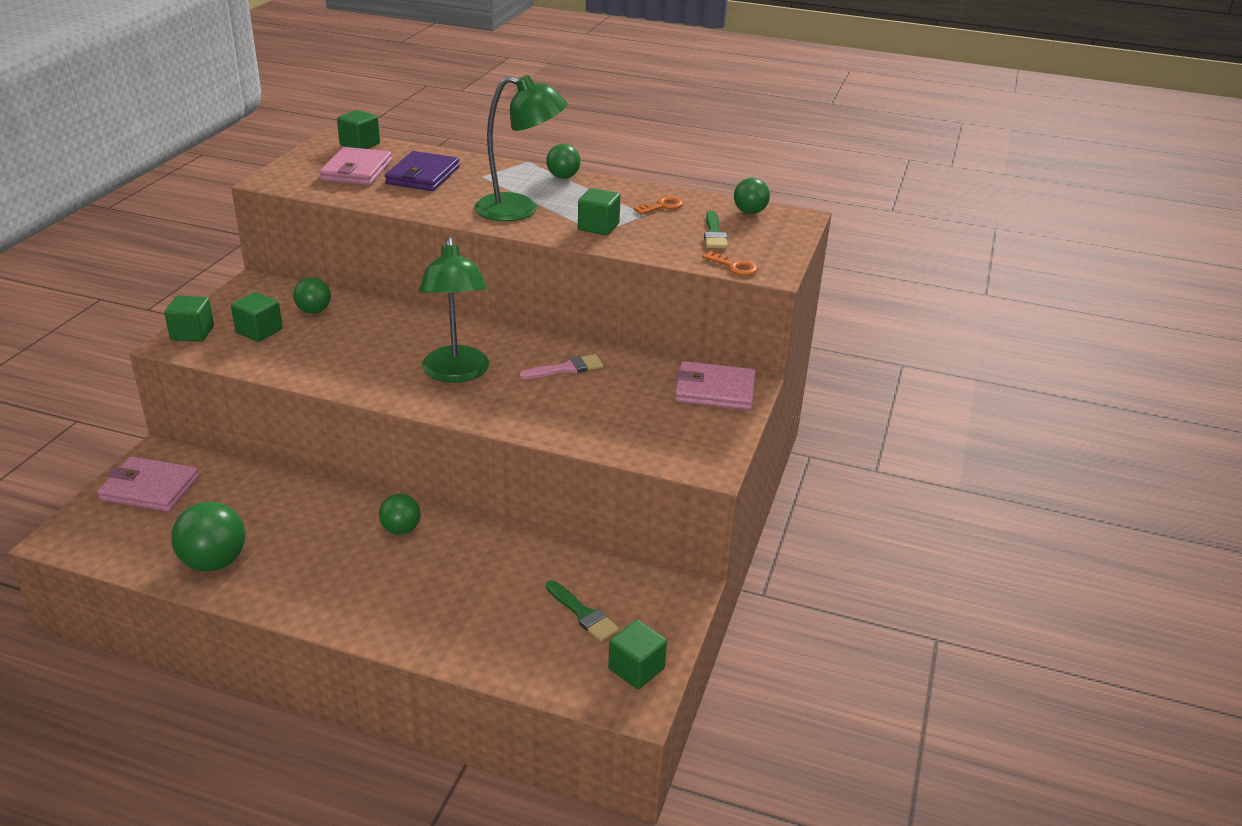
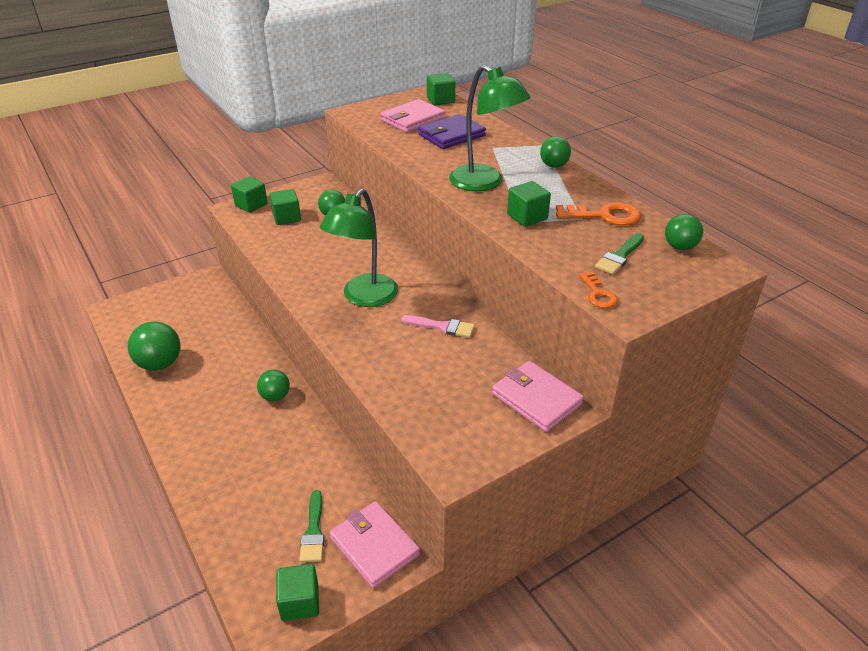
camera: 40 degrees right, 5 degrees up
(150, 488) = (182, 298): pink wallet -> pink wallet (374, 546)
(662, 206) = (604, 216): orange key -> orange key, size x1.65

